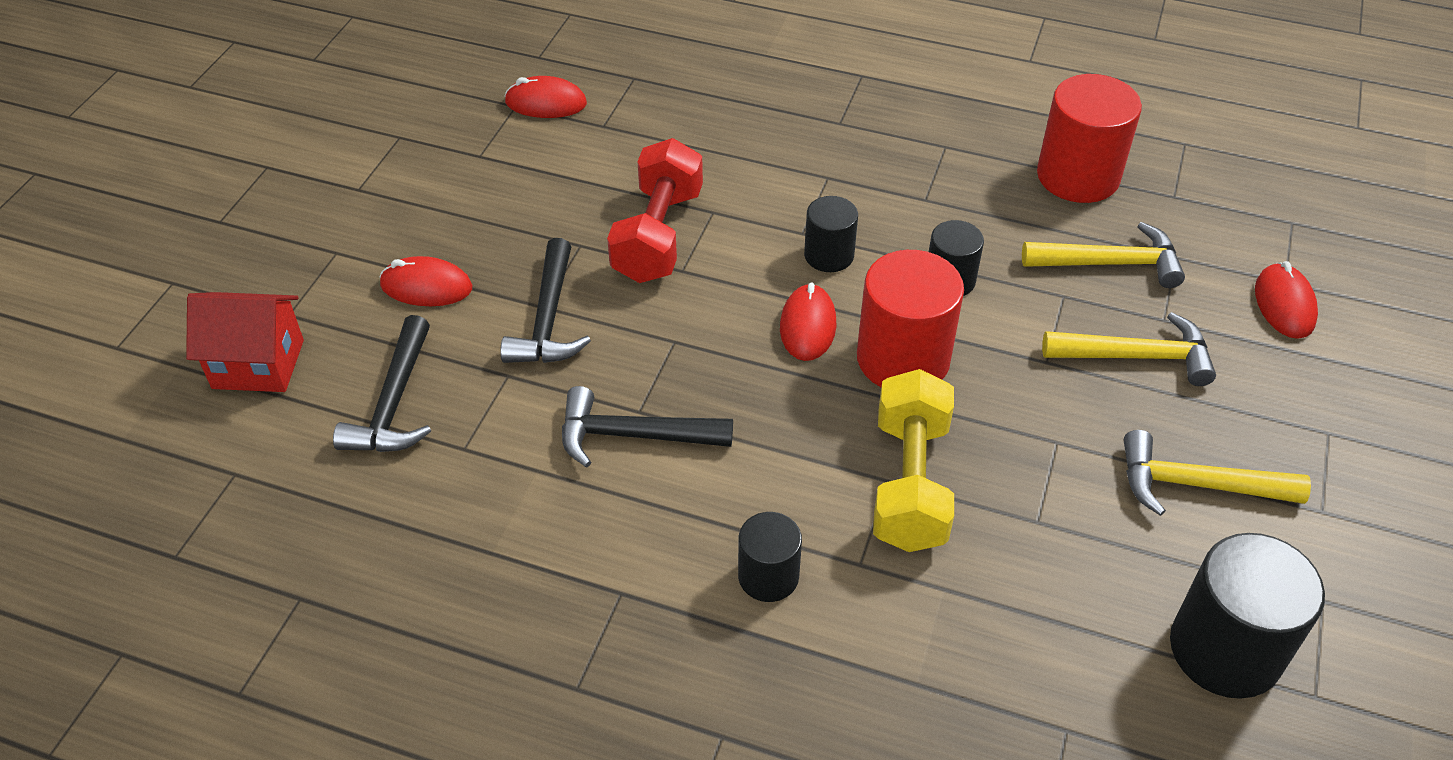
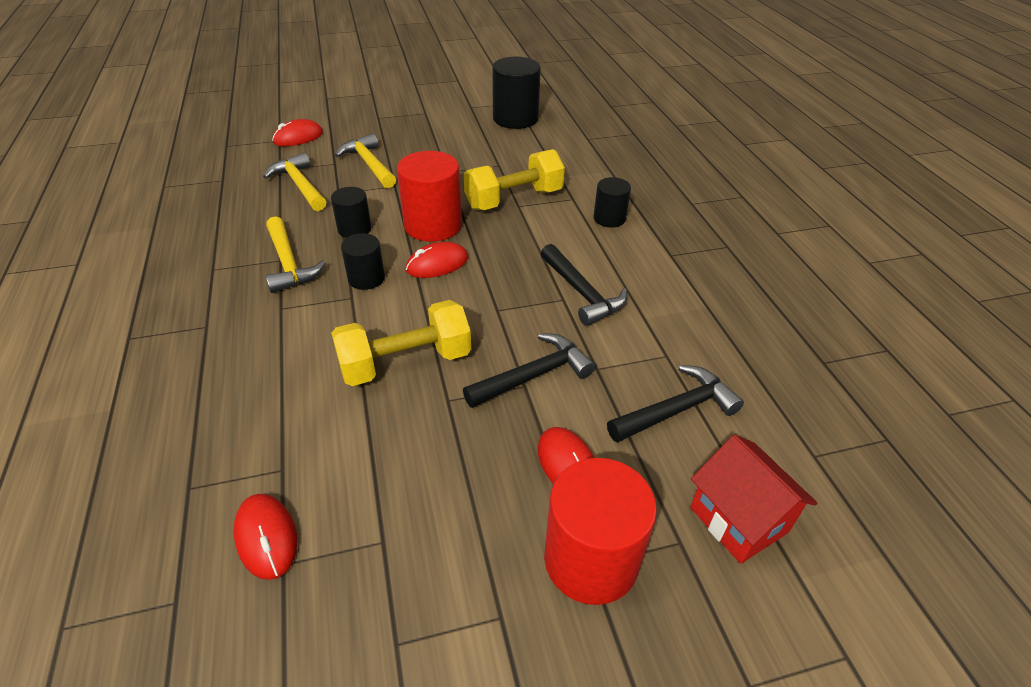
camera: 125 degrees left, 5 degrees down
(657, 235) = (405, 363): red dumbbell -> yellow dumbbell
(1078, 176) = (220, 212): red cylinder -> red cylinder (591, 559)
(1197, 484) = (438, 137): yellow hammer -> yellow hammer (288, 263)

